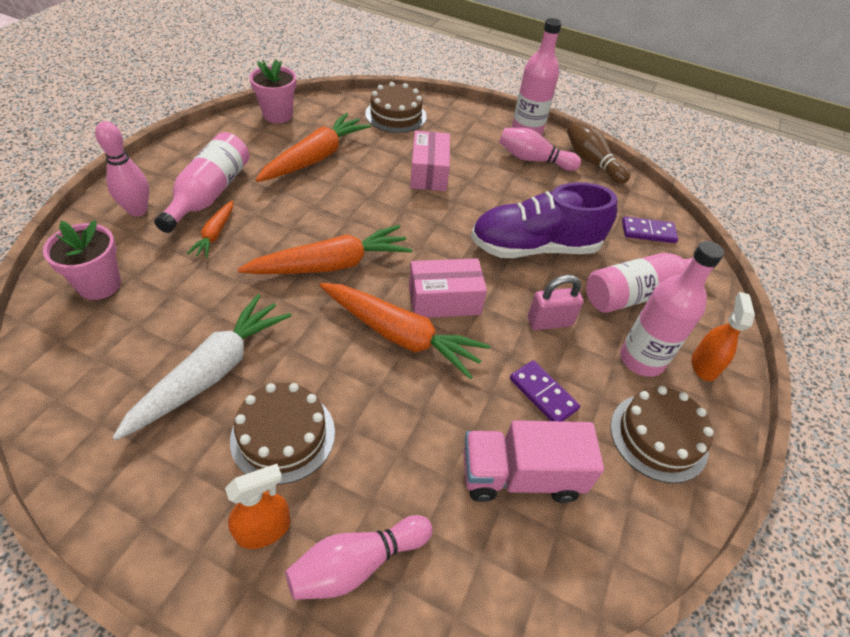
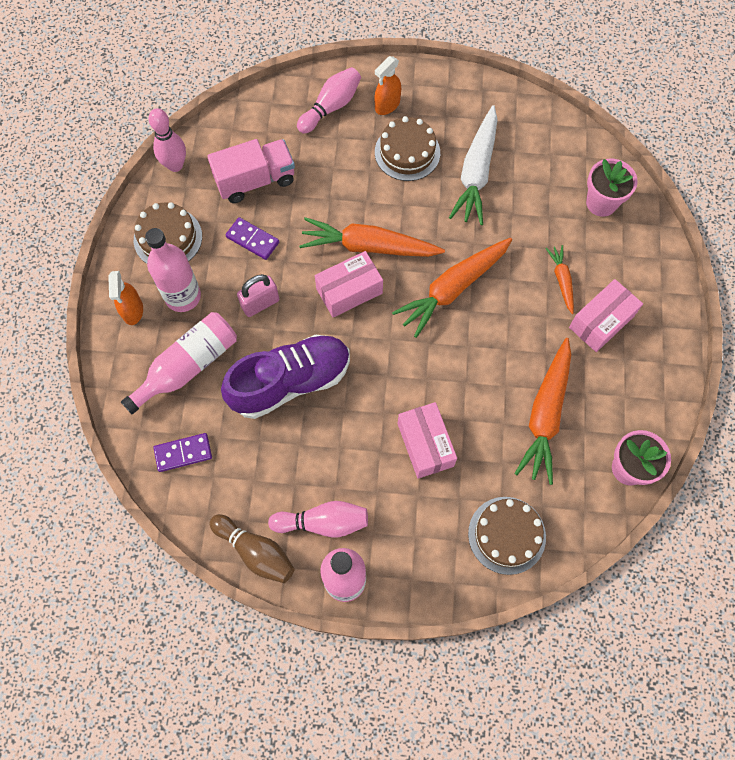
camera: 165 degrees right, 20 degrees up
(138, 210) = (640, 278): pink bowling pin -> pink bowling pin (175, 165)
(209, 194) = (601, 322): pink bottle -> pink box

